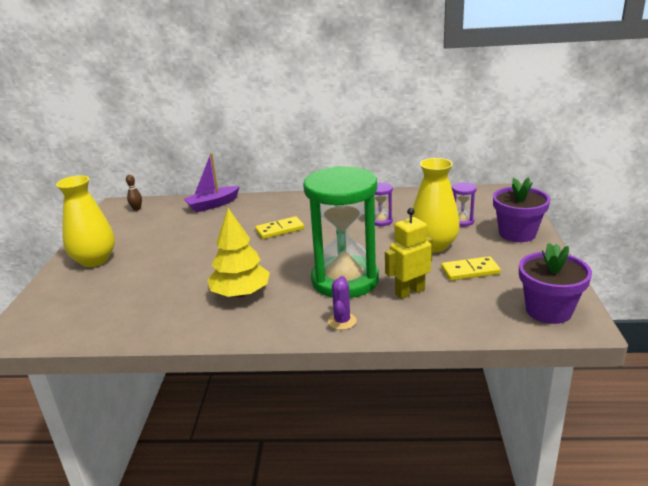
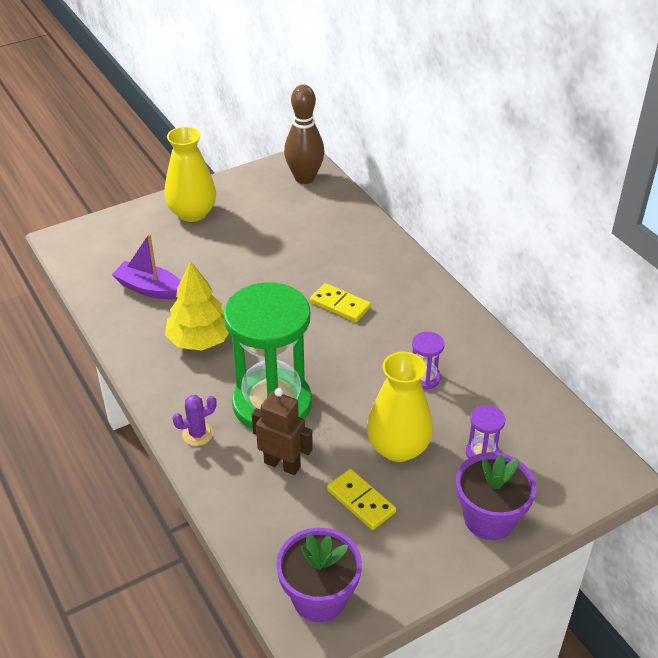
camera: 55 degrees right, 15 degrees up
(137, 209) = (304, 178): brown bowling pin -> brown bowling pin, size x2.34
(213, 205) = (356, 225): purple boat -> purple boat (150, 289)
(409, 292) = (282, 464): yellow robot -> brown robot

